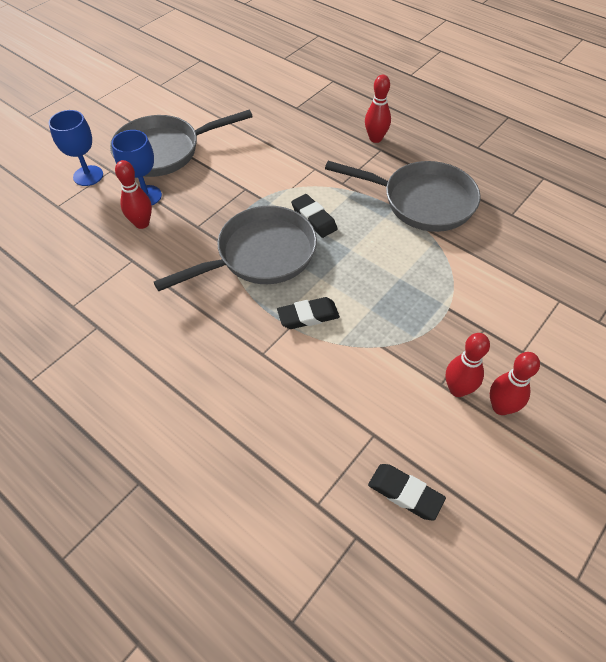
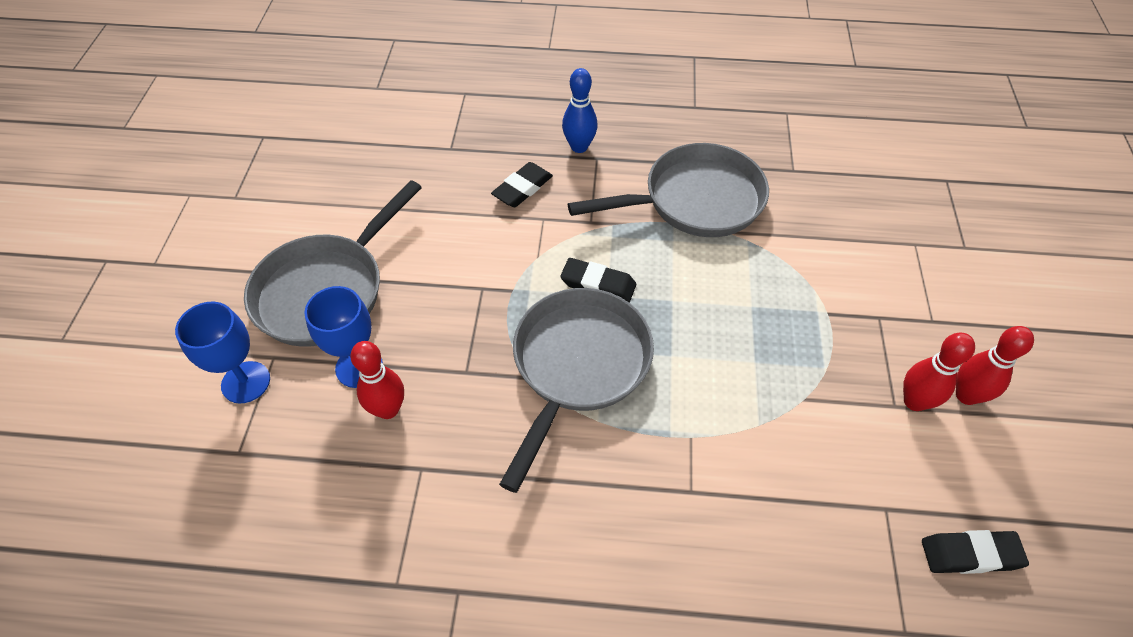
camera: 35 degrees left, 0 degrees up
(308, 316) = (699, 411): black eraser -> black eraser (522, 188)
(375, 138) = (579, 147): red bowling pin -> blue bowling pin

